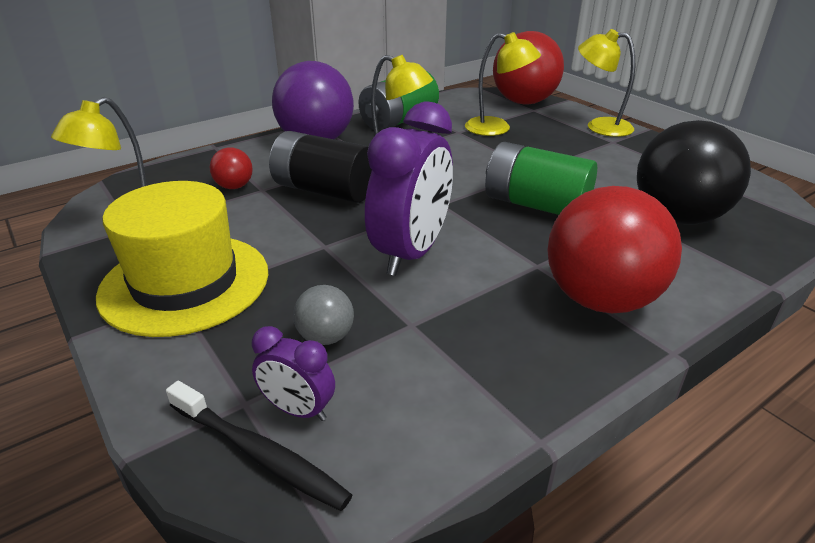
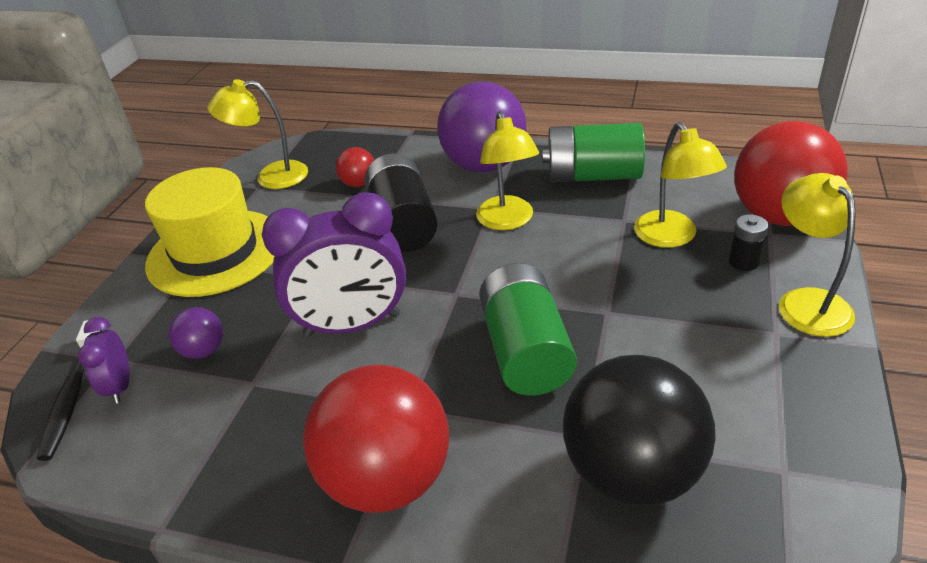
camera: 55 degrees right, 5 degrees up
(326, 337) = (204, 350): grey ball -> purple ball
(547, 124) = (743, 262): none -> black battery

